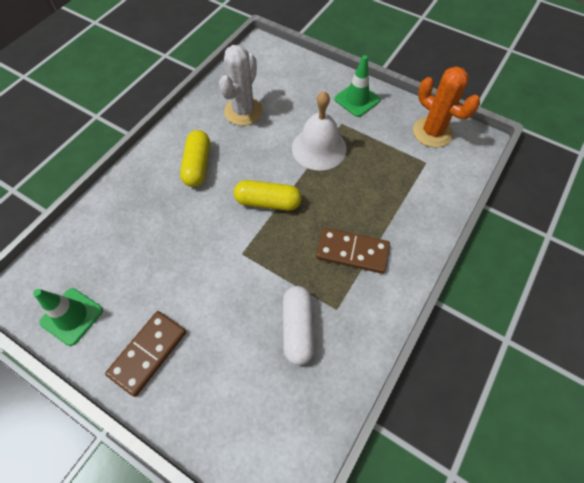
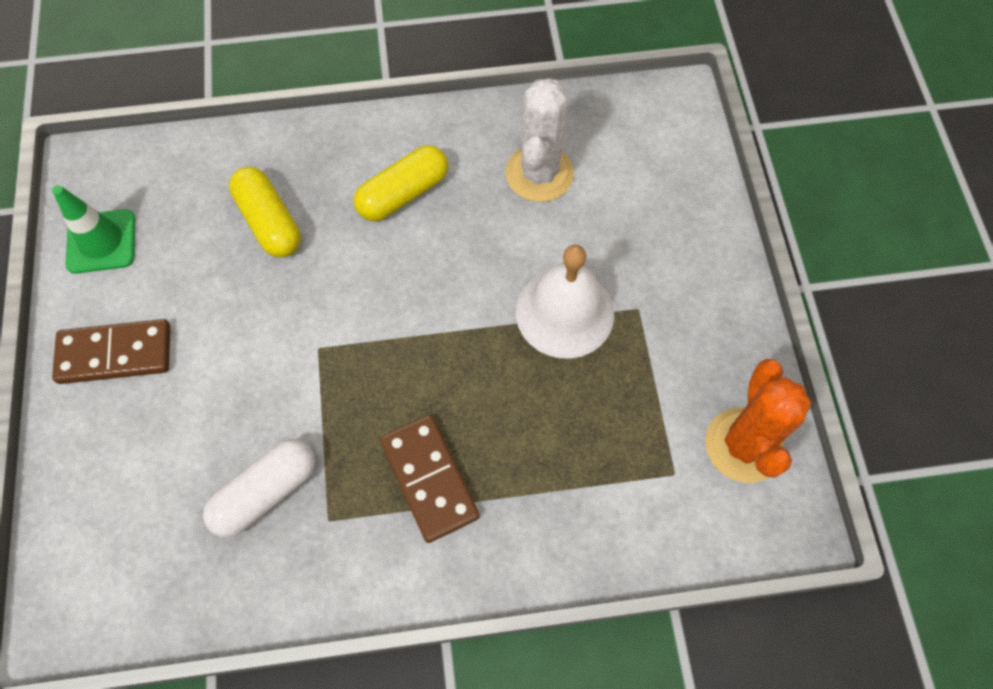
camera: 50 degrees right, 5 degrees up
(243, 111) = (539, 173): white cactus -> white cactus turned 60 degrees counterclockwise
(268, 202) = (419, 318): yellow capsule -> yellow capsule (269, 222)
(357, 99) = (704, 296): green traffic cone -> none

